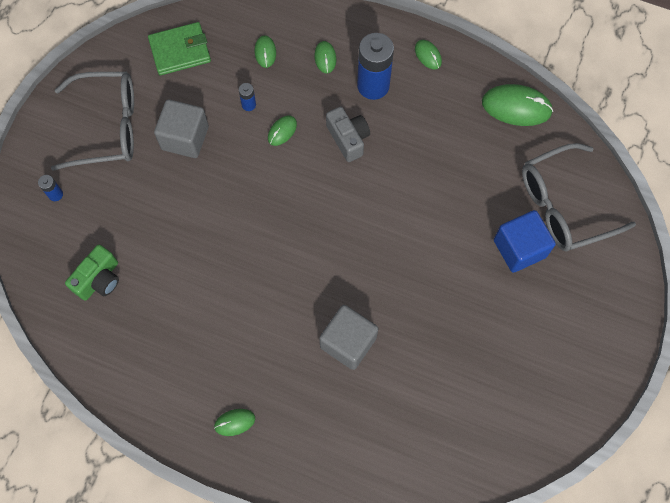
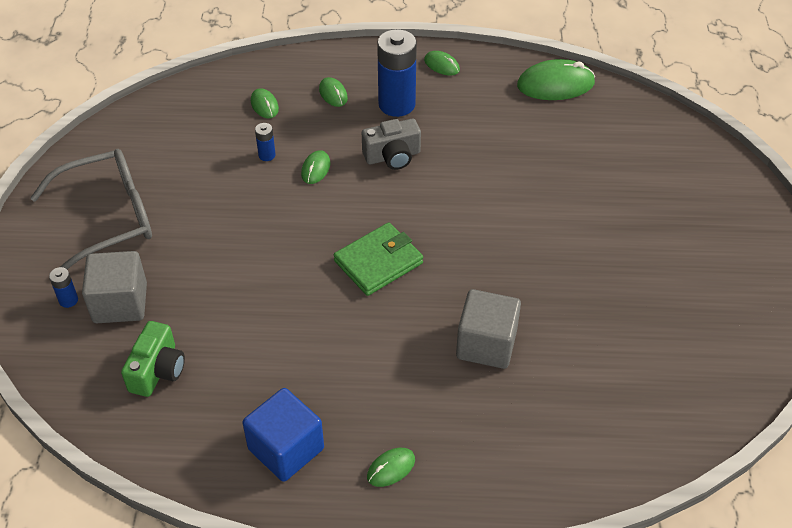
camera: 20 degrees left, 20 degrees down
(180, 51) = (166, 127): green wallet -> green wallet (378, 262)
(185, 138) = (206, 204): grey cube -> grey cube (120, 303)
(348, 139) = (392, 156): grey camera -> grey camera turned 120 degrees clockwise
(519, 248) = (626, 203): blue cube -> blue cube (286, 449)
(563, 206) = (650, 154): grey glasses -> none

